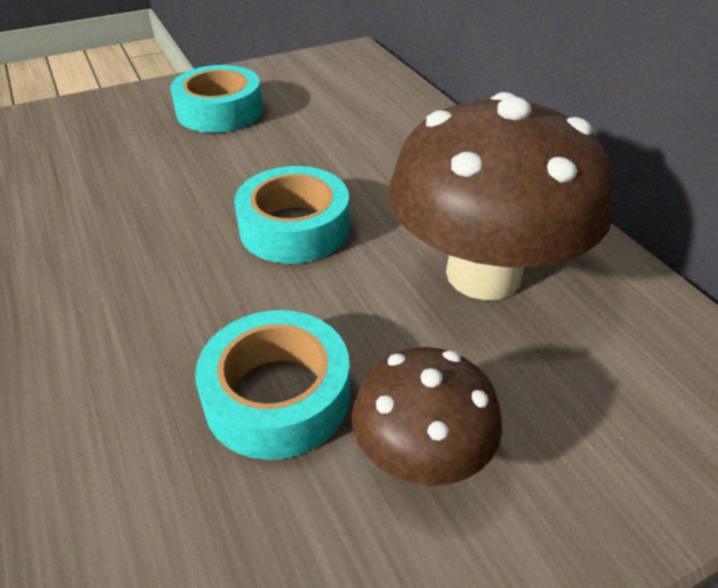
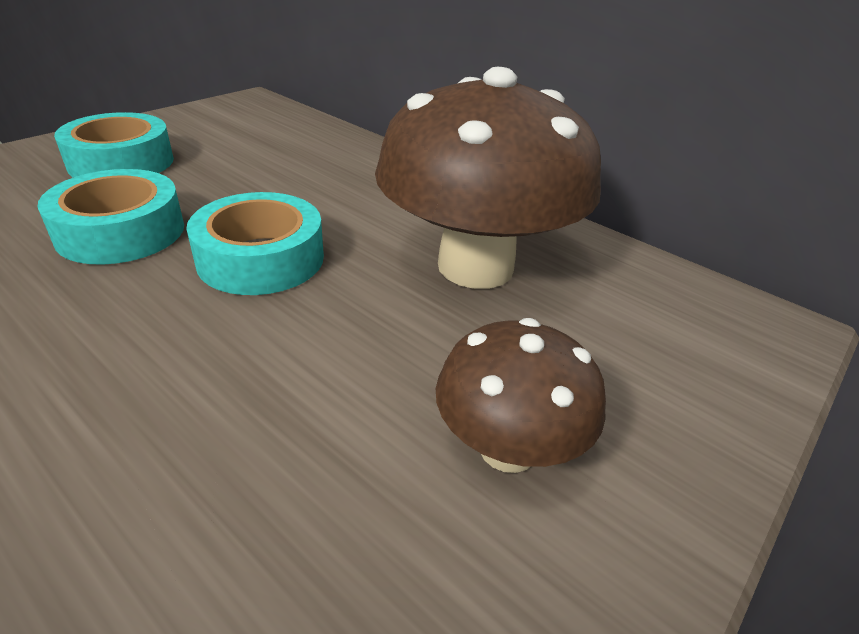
camera: 25 degrees left, 5 degrees down
(277, 396) = (321, 430): turquoise tape -> turquoise tape (121, 231)

